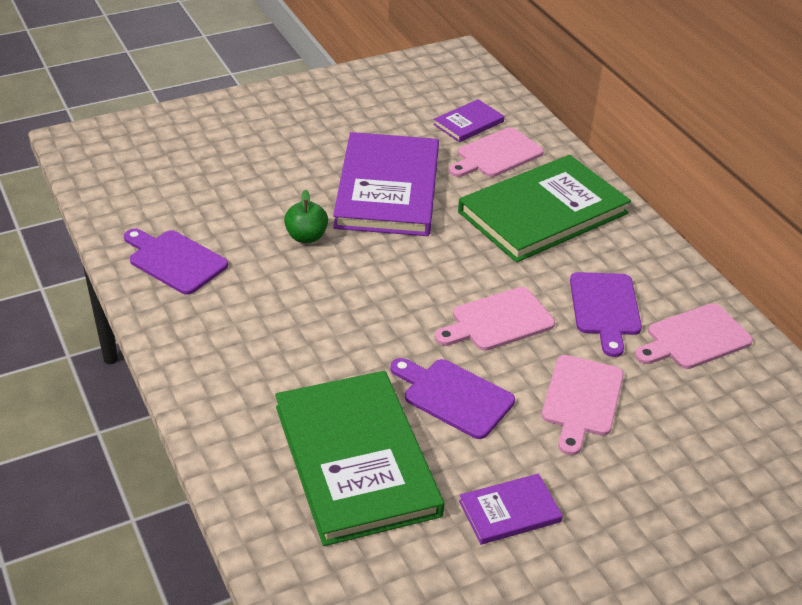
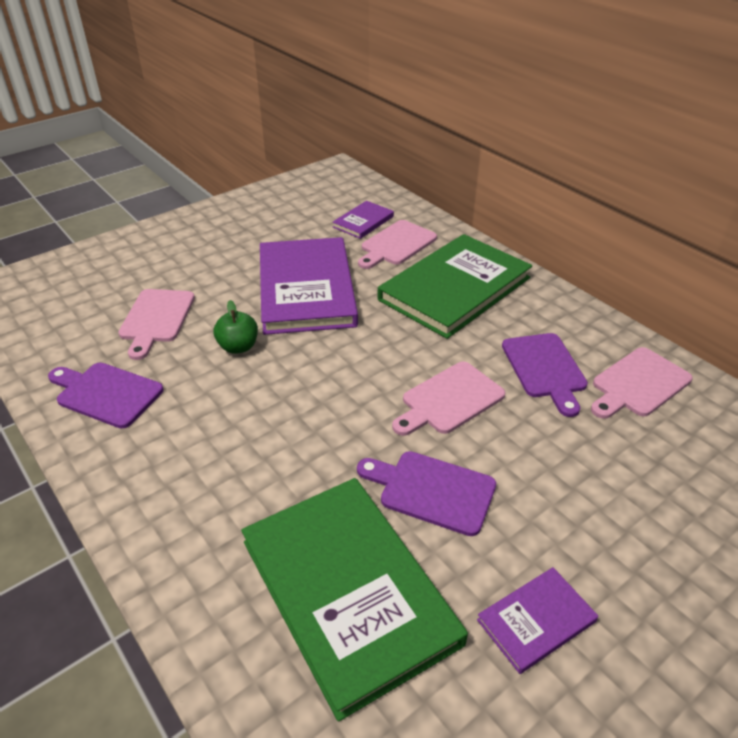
camera: 10 degrees left, 0 degrees up
(581, 400) = (560, 469): pink cutting board -> pink cutting board (156, 319)

